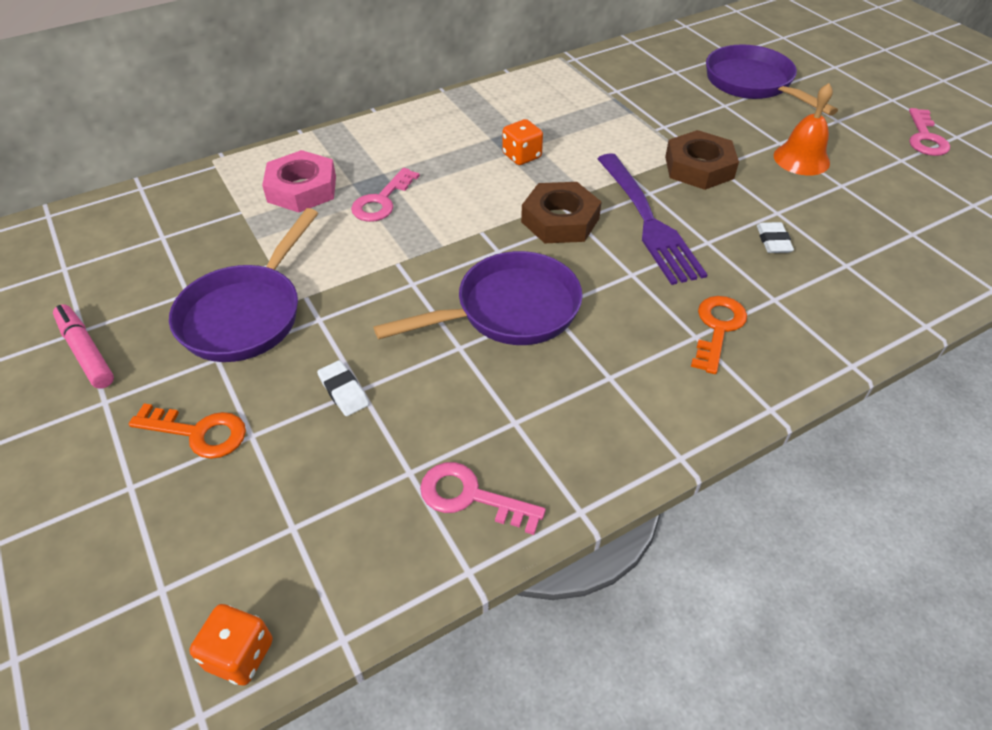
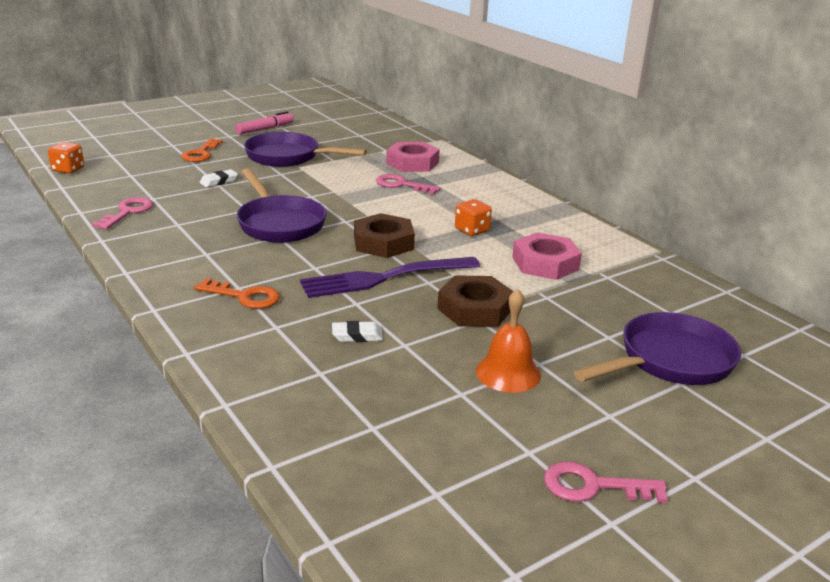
camera: 85 degrees right, 20 degrees down
(595, 119) = (545, 263): none -> pink nut

